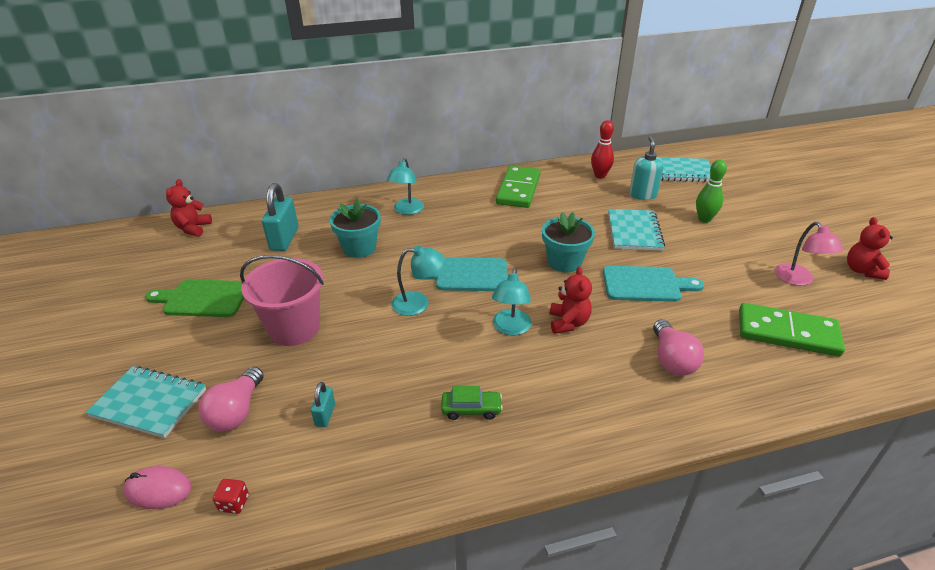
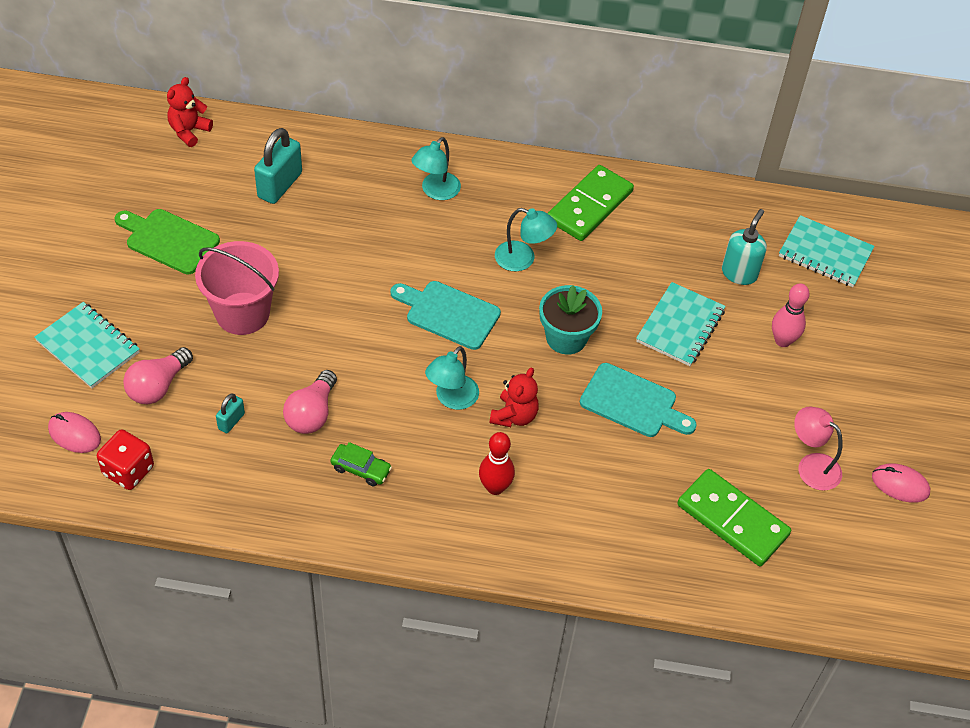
camera: 20 degrees right, 15 degrees up
(234, 503) = (128, 471): red dice -> red dice, size x1.86
(359, 248) = (354, 230): turquoise flower pot -> none
(418, 303) = (377, 331): turquoise lamp -> turquoise lamp (523, 259)
(600, 175) = (710, 220): red bowling pin -> red bowling pin (495, 487)
(672, 359) = (586, 498): pink light bulb -> pink light bulb (312, 414)
(704, 219) = (782, 341): green bowling pin -> pink bowling pin
(798, 280) = (811, 466): pink lamp -> pink lamp turned 120 degrees clockwise
(862, 270) = (900, 484): red teddy bear -> pink mouse

